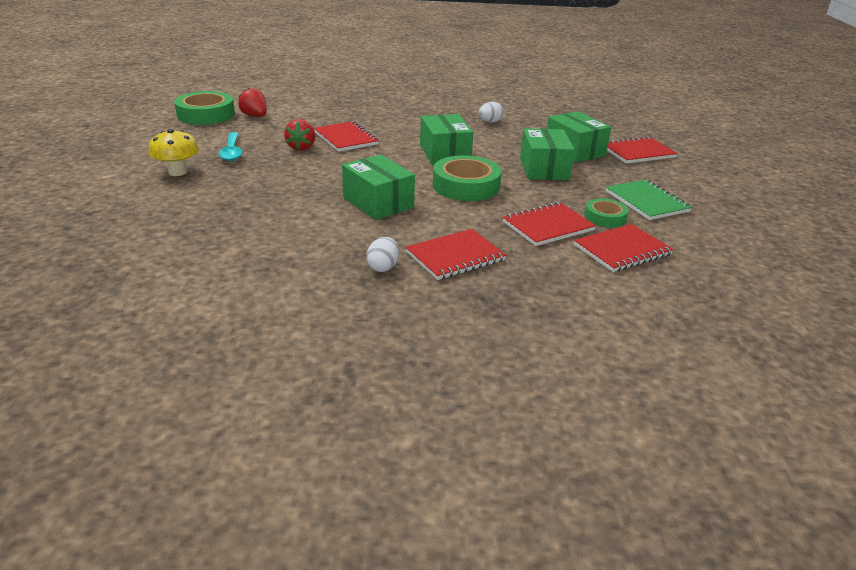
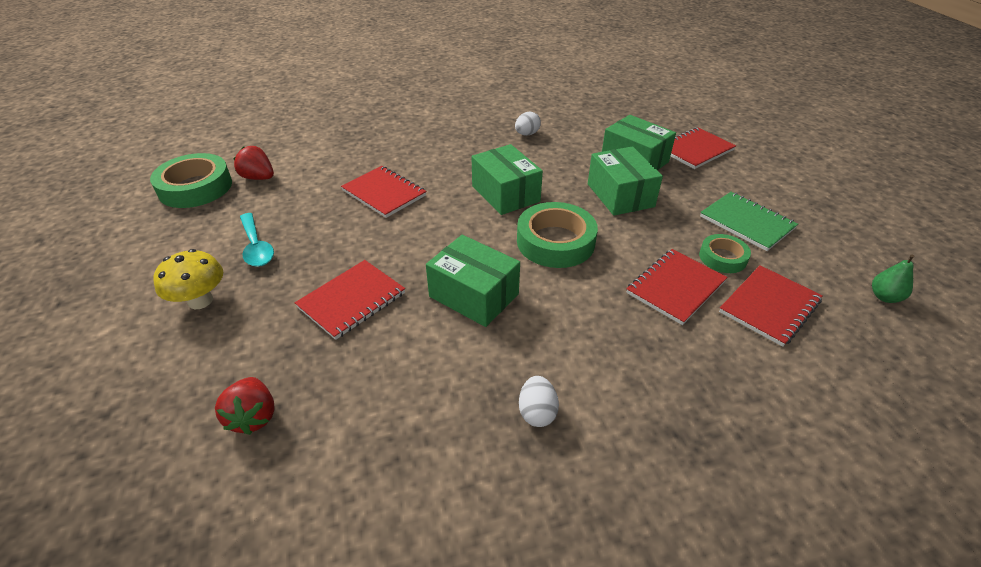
camera: 15 degrees left, 10 degrees up
(301, 147) = (339, 220): red strawberry -> red strawberry (253, 416)
(455, 256) = (607, 368): red notebook -> red notebook (352, 300)
(736, 263) = (884, 297): none -> green pear

